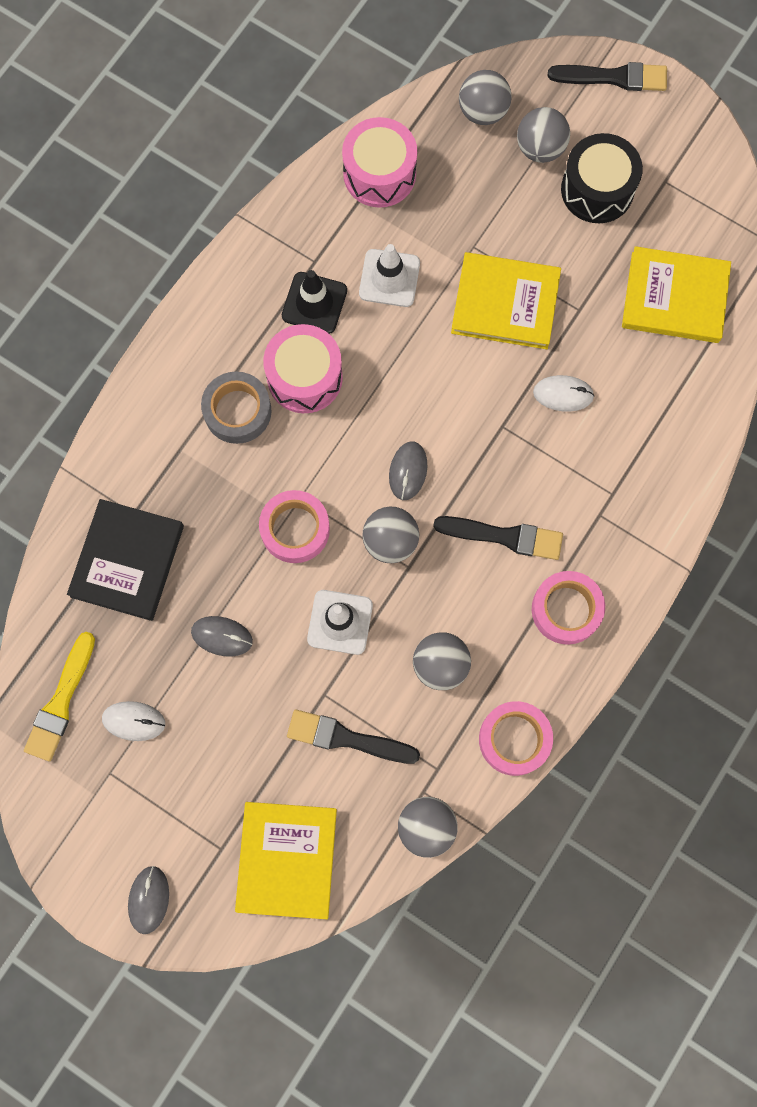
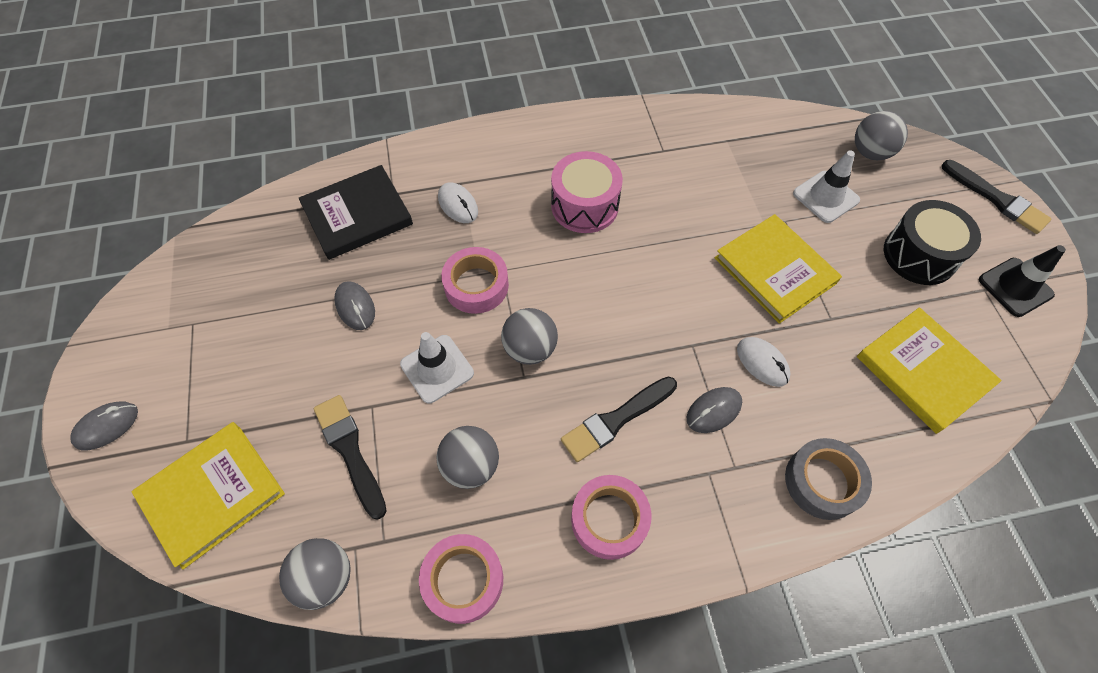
camera: 45 degrees right, 15 degrees down
(61, 702) = (222, 257): yellow brush -> none
(134, 721) = (244, 307): white mouse -> white mouse (458, 205)
(237, 411) = (520, 190): grey tape -> grey tape (822, 482)
(314, 303) = (637, 171): black traffic cone -> black traffic cone (1015, 287)
(379, 174) = (759, 136): pink drum -> none
(389, 278) = (704, 195): white traffic cone -> white traffic cone (825, 197)
(408, 471) = (591, 315): grey mouse -> grey mouse (713, 411)
(504, 536) = (616, 420): black brush -> black brush turned 90 degrees clockwise
(540, 148) = (895, 200): grey ball -> none

